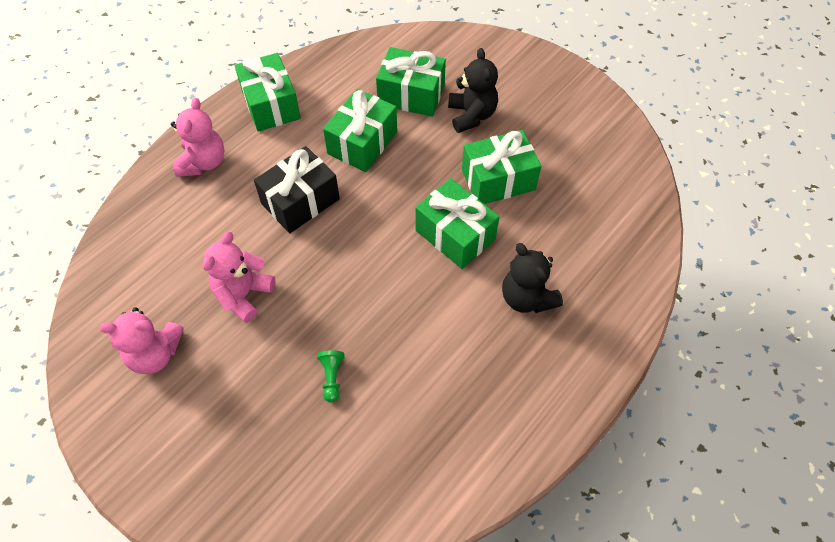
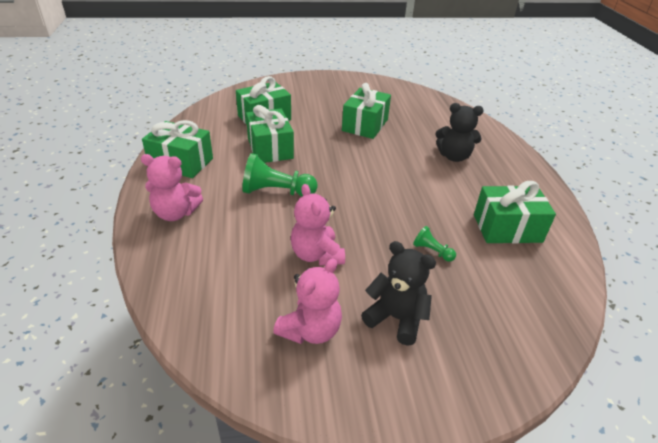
camera: 50 degrees left, 20 degrees down
(203, 162) = (175, 213): pink teddy bear -> pink teddy bear turned 135 degrees clockwise
(300, 201) = (276, 192): black gift -> green pawn
(455, 235) = (383, 155): green gift -> green gift (507, 228)
(471, 115) = (310, 110): black teddy bear -> black teddy bear (396, 318)

